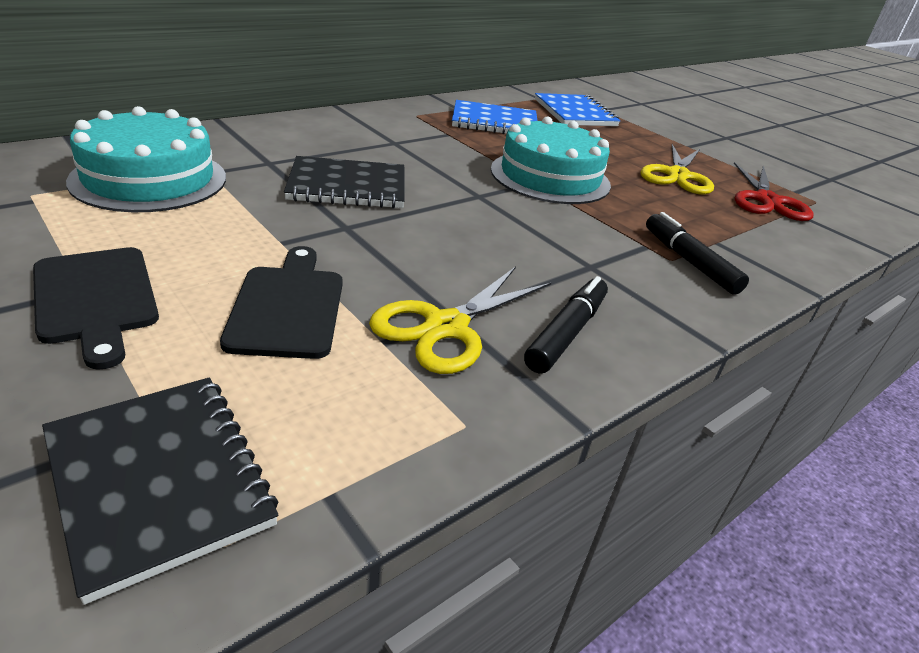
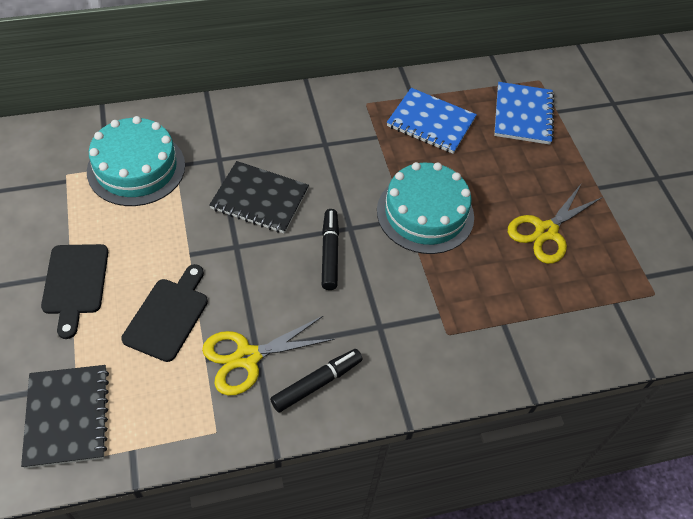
camera: 25 degrees right, 20 degrees up
(689, 261) = (460, 340): black marker -> black marker (330, 253)
(767, 200) = (603, 282): red scissors -> none

